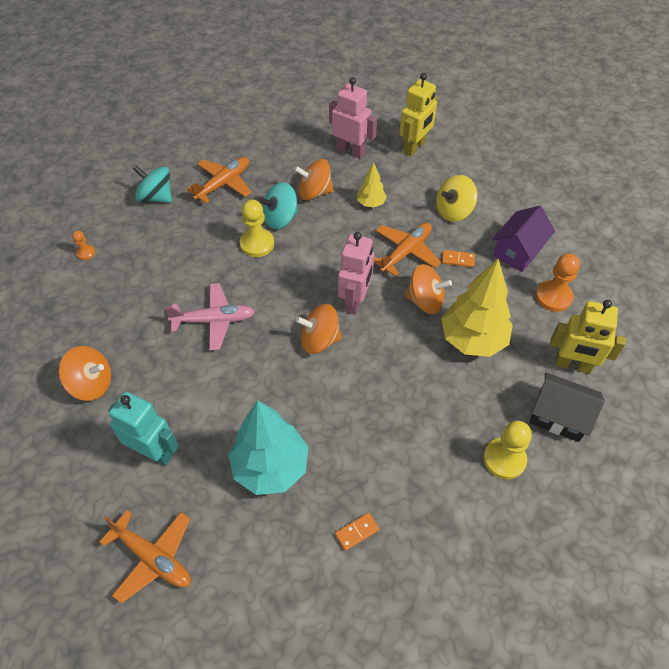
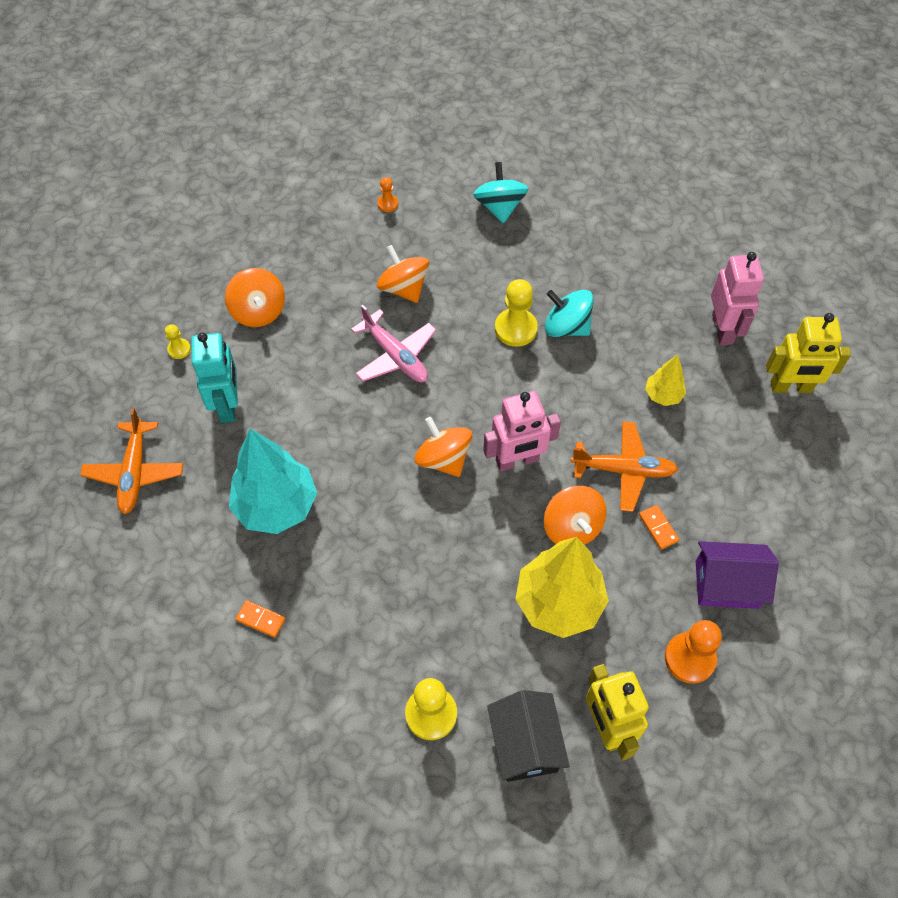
camera: 55 degrees right, 5 degrees up
(70, 459) = (179, 349): none -> yellow pawn
(224, 184) = (567, 248): orange plane -> none
(314, 192) = (629, 334): orange spinning top -> orange spinning top (403, 288)
(453, 211) = (727, 483): yellow spinning top -> none

